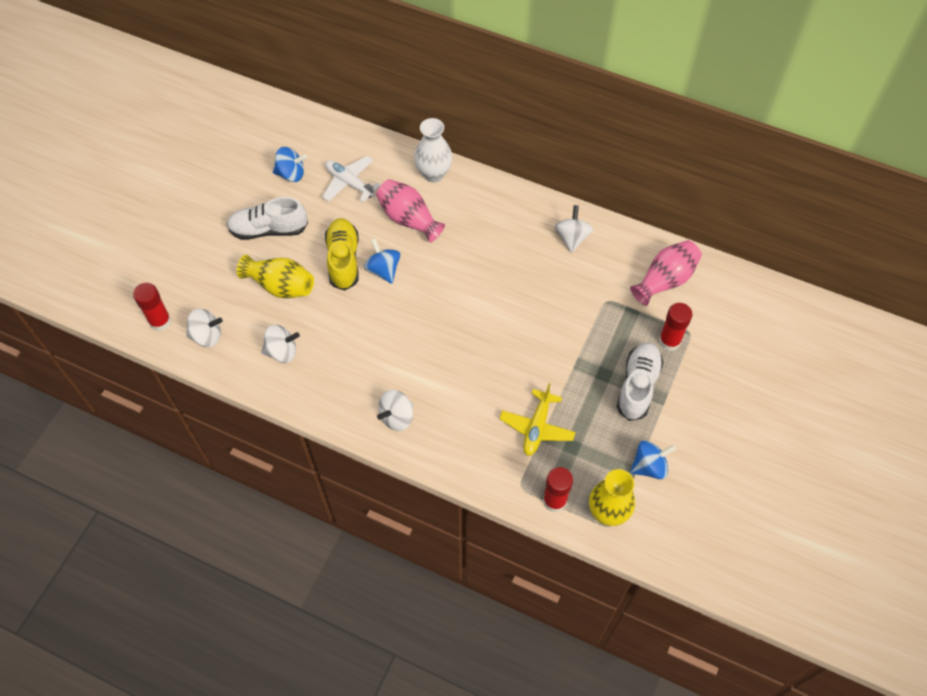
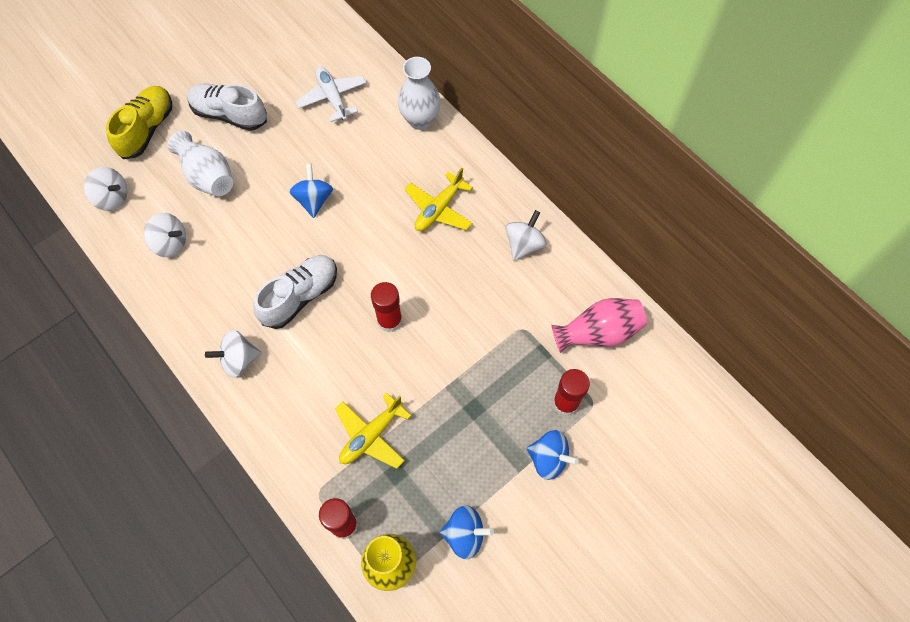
camera: 25 degrees right, 5 degrees up
(160, 321) = (80, 166): red glue stick -> red glue stick (389, 320)
(281, 286) = (208, 176): yellow vase -> white vase
(291, 174) = (282, 67): blue spinning top -> blue spinning top (548, 459)
(343, 260) = (282, 174): yellow shoe -> yellow shoe (147, 129)
(408, 219) = (368, 157): pink vase -> none
(490, 237) = (439, 209): none -> yellow plane
(638, 386) = (503, 438): white shoe -> white shoe (300, 296)

